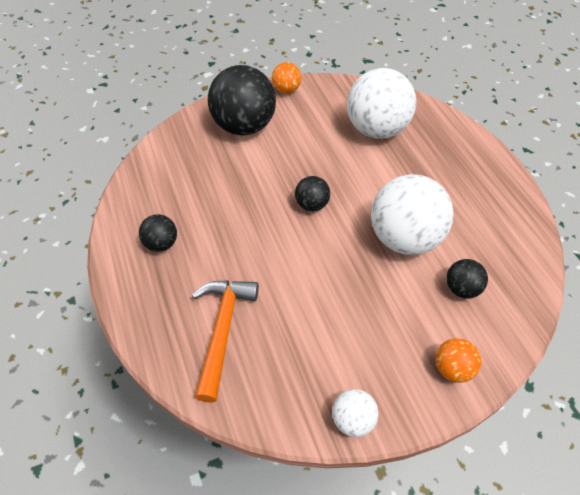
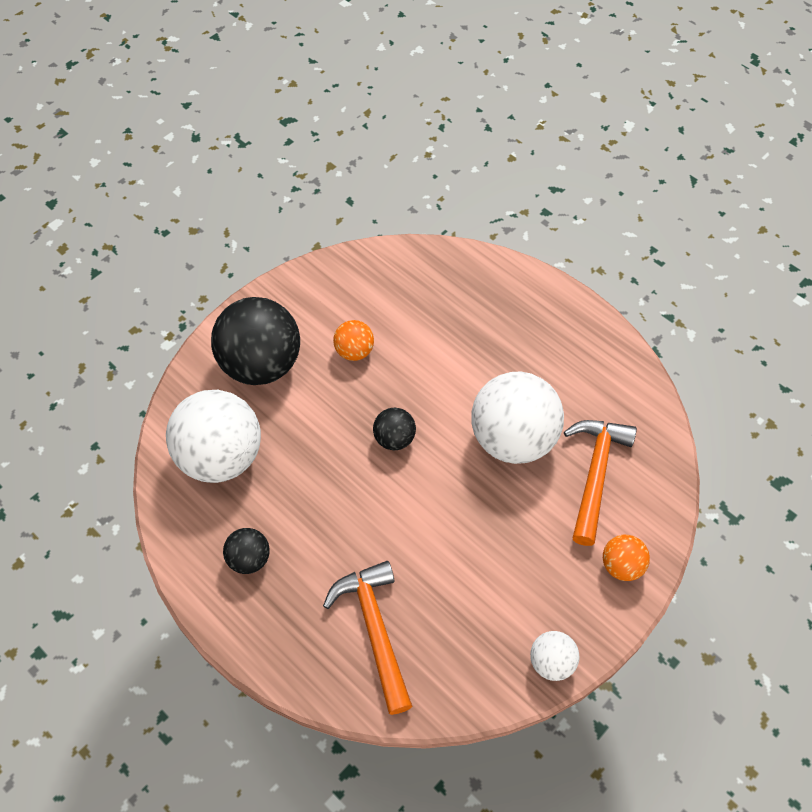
camera: 25 degrees left, 5 degrees up
(286, 89) = (286, 292): orange ball -> orange ball (354, 351)
(376, 129) = (420, 308): white ball -> white ball (221, 456)
(461, 288) = (595, 474): black ball -> orange hammer

